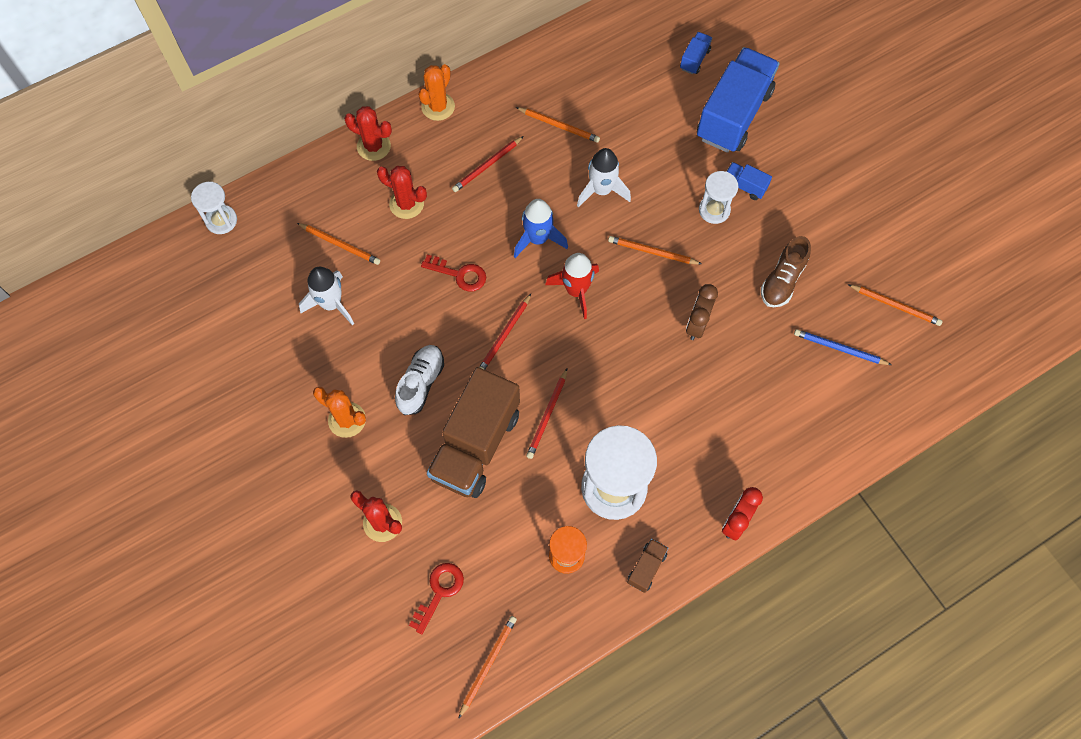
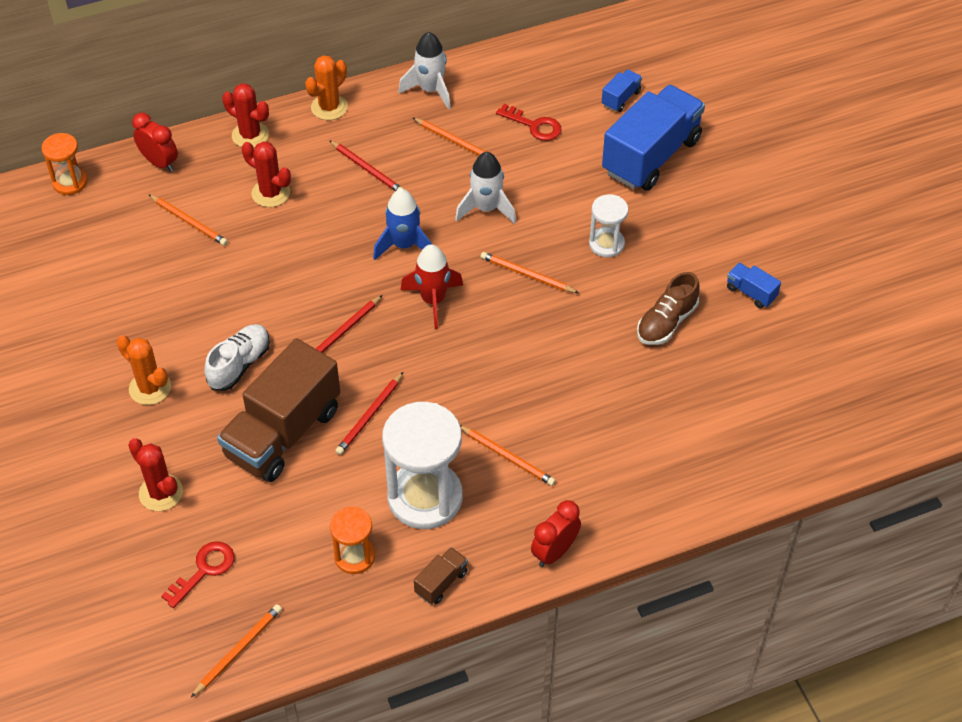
camera: 10 degrees right, 15 degrees down
(221, 220) = (70, 182): white hourglass -> orange hourglass
(298, 187) = (159, 163): none -> red clock
(331, 304) = (164, 276): white rocket -> white rocket (430, 90)
(459, 274) = (309, 267): red key -> red key (534, 125)
(487, 166) = (367, 169): red pencil -> red pencil turned 105 degrees counterclockwise
(697, 324) = (559, 351): brown clock -> none
(744, 186) = (646, 225): blue truck -> blue truck (751, 293)
(839, 349) = (715, 398): blue pencil -> none
(895, 305) = (790, 365): orange pencil -> orange pencil (507, 457)

